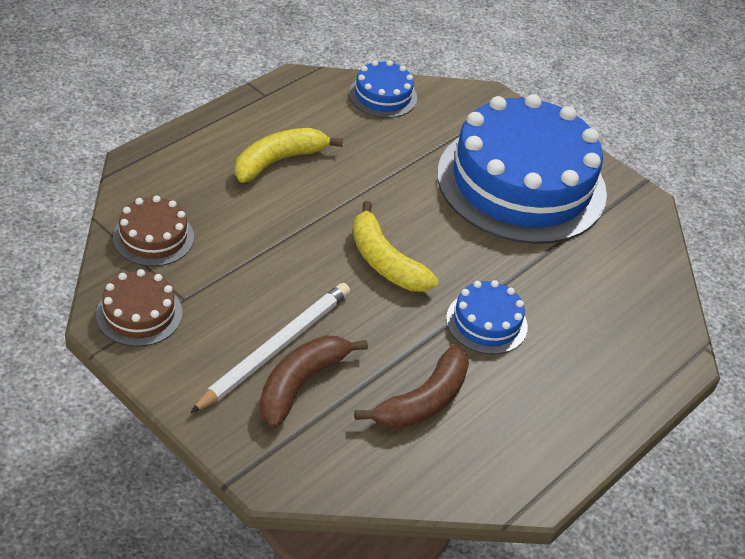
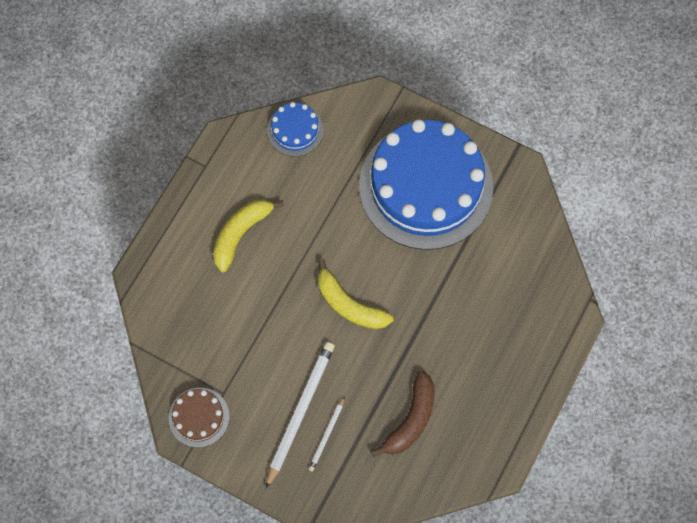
camera: 10 degrees left, 25 degrees up
(153, 237) = (180, 345): brown cake -> none
(301, 383) = (327, 435): brown banana -> white pencil
(486, 322) = (435, 334): blue cake -> none

